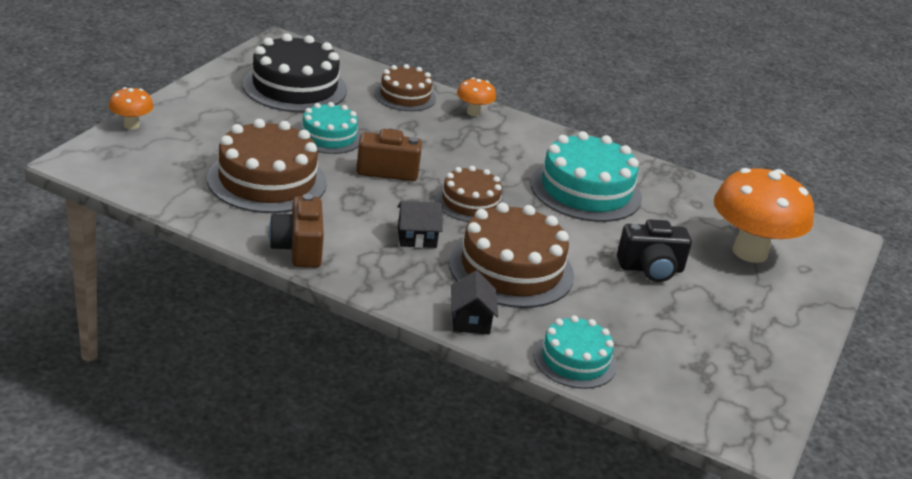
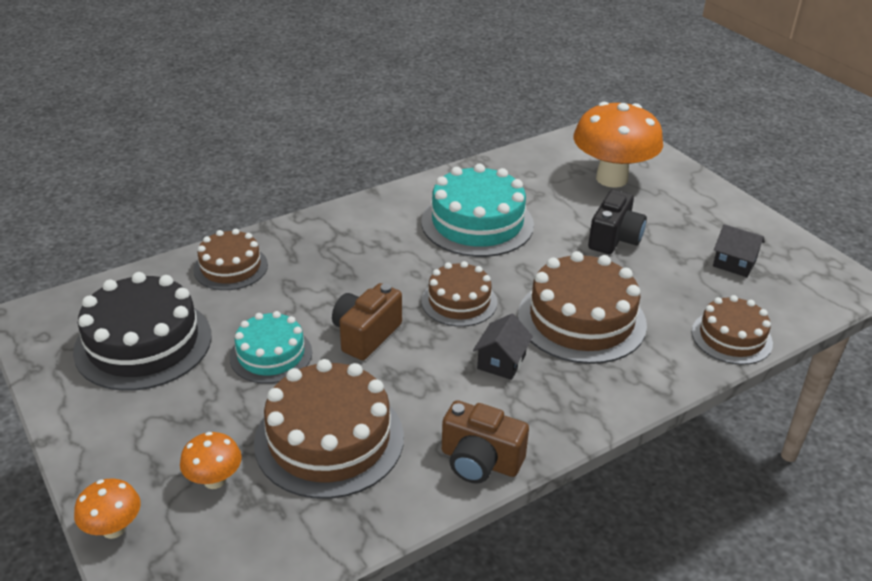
camera: 55 degrees left, 5 degrees up
(471, 320) = (653, 379): black house -> black house (734, 263)
(473, 112) = (298, 234): orange mushroom -> orange mushroom (214, 480)
(575, 360) = (731, 337): turquoise cake -> brown cake

